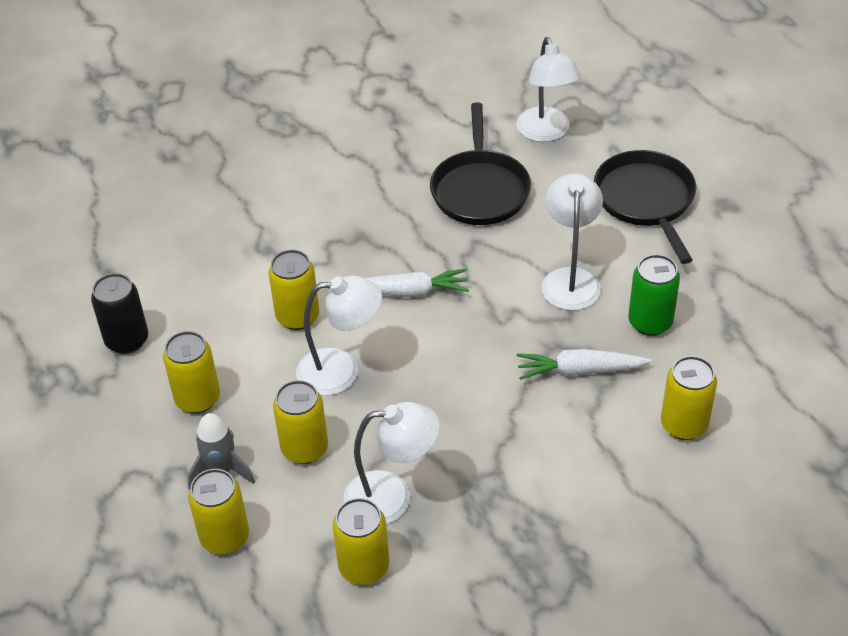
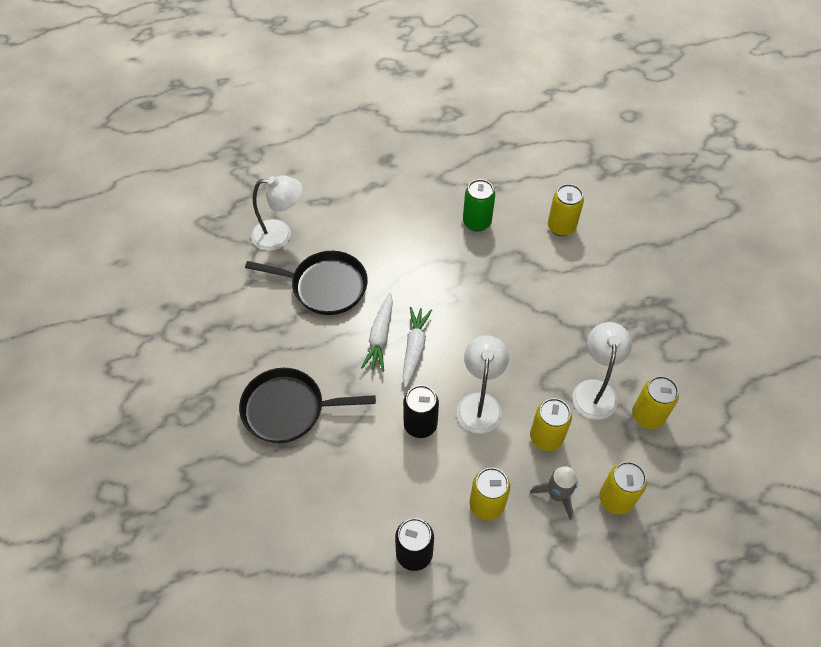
camera: 80 degrees left, 10 degrees up
(297, 317) = (420, 425): yellow can -> black can
(570, 279) = (428, 254): white lamp -> none
(579, 371) = (509, 267): white carrot -> white carrot (380, 337)
(646, 200) = (368, 197): black pan -> black pan (288, 409)

